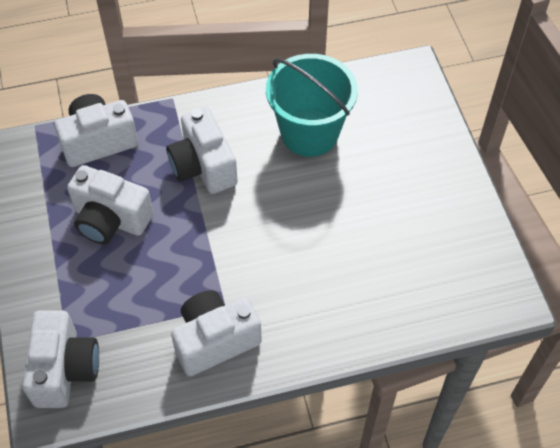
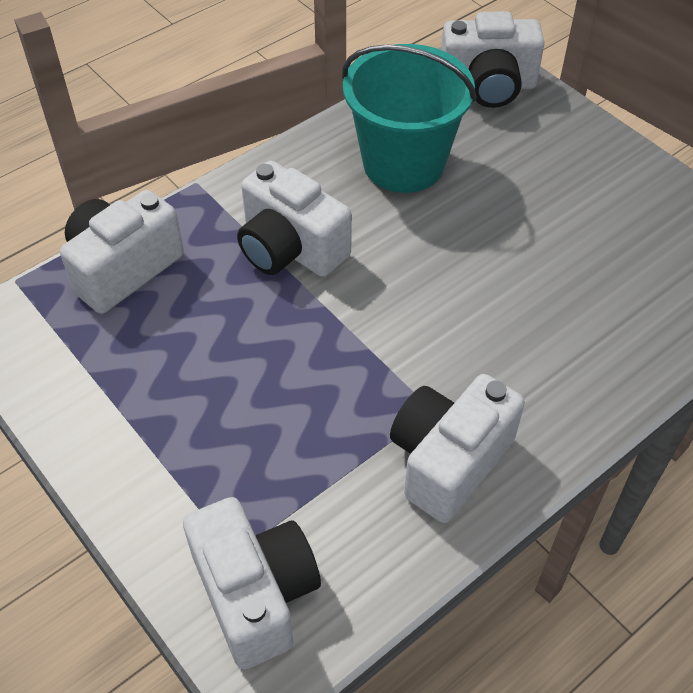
camera: 25 degrees left, 5 degrees down
(110, 219) = (201, 361): white camera -> white camera (488, 86)

